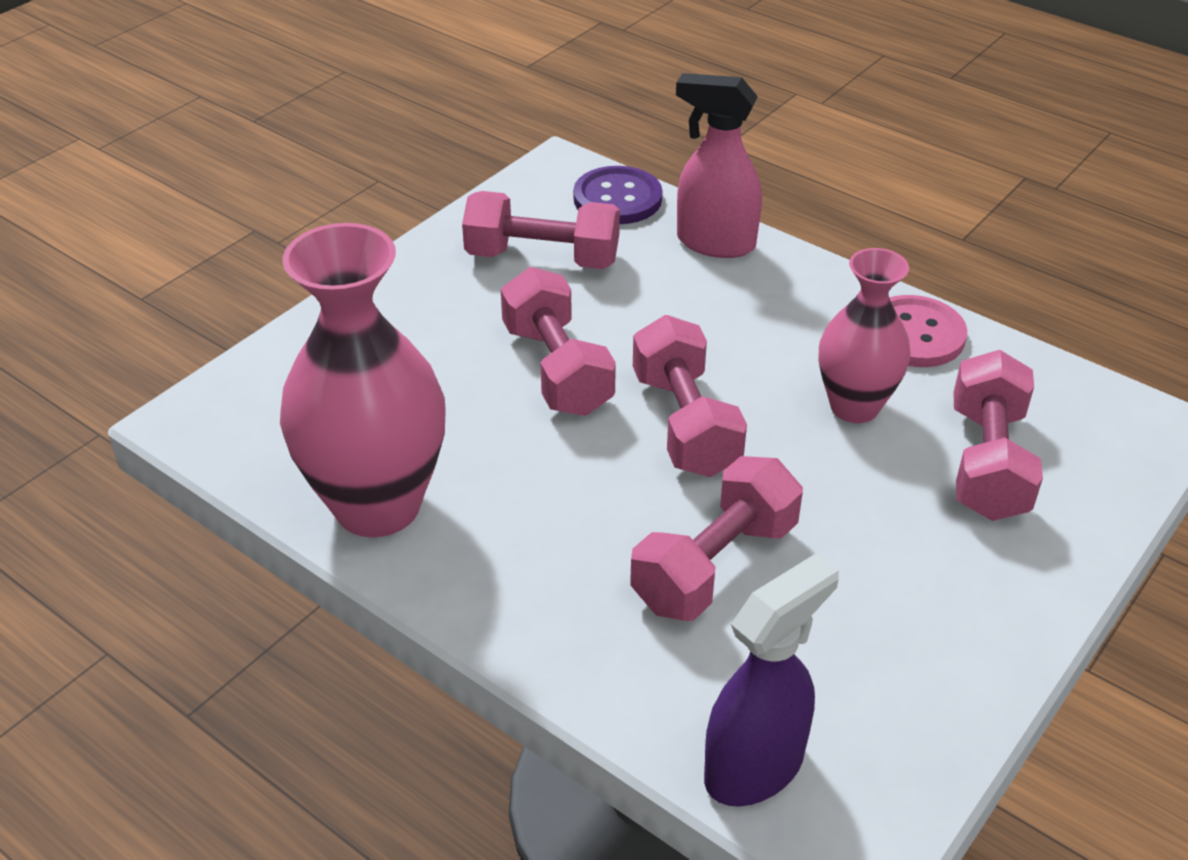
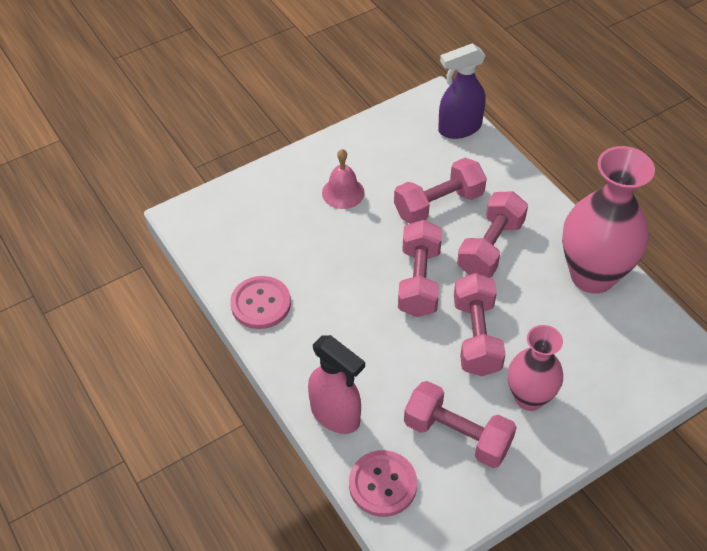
camera: 160 degrees left, 10 degrees up
(617, 198) = (382, 484): purple button -> pink button
(854, 406) = (325, 267): pink vase -> pink vase (529, 398)
(914, 540) = (343, 192): none -> pink bell
(987, 462) = (281, 219): pink dumbbell -> pink dumbbell (490, 247)

